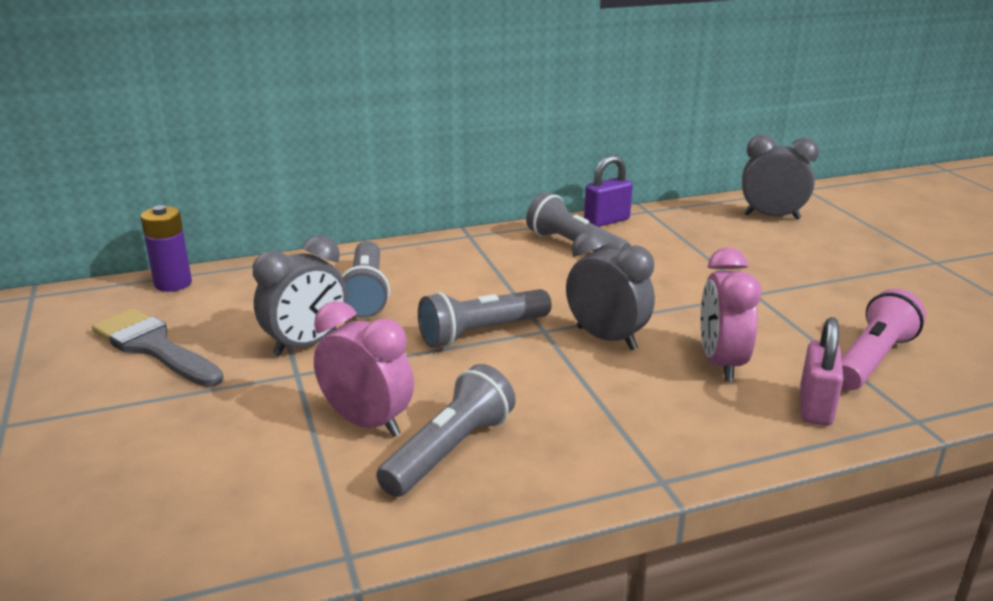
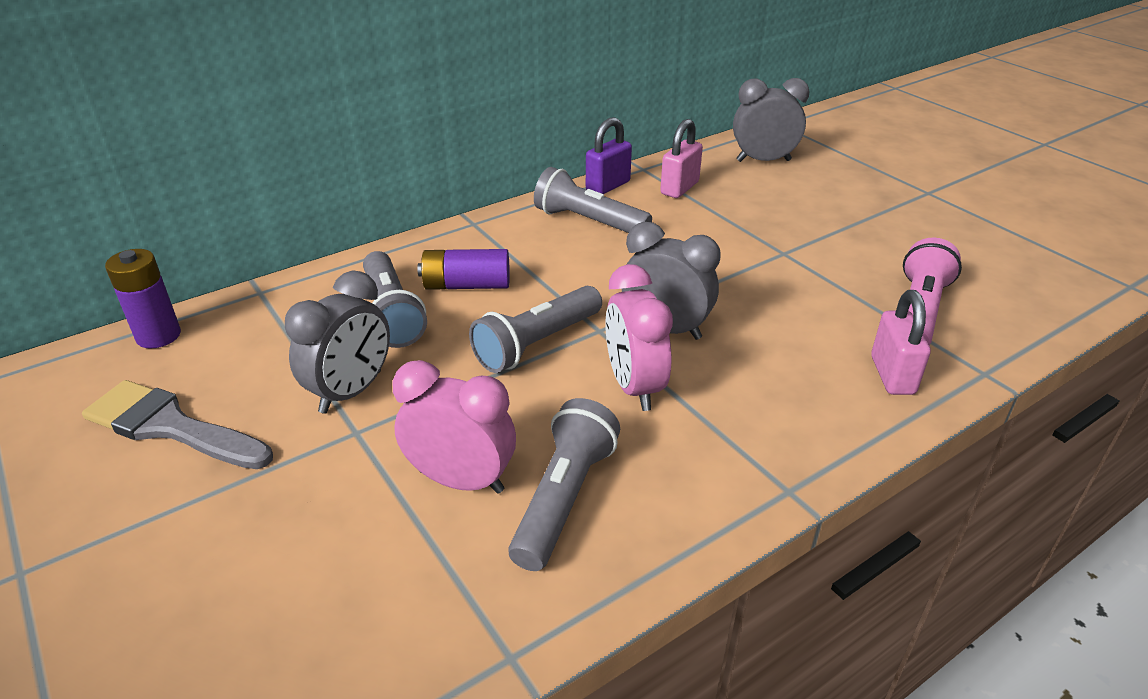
camera: 15 degrees left, 10 degrees up
(440, 281) = (466, 285): none -> purple battery
(675, 230) = (679, 188): none -> pink padlock
(721, 363) = (787, 340): pink clock -> pink clock (634, 387)

